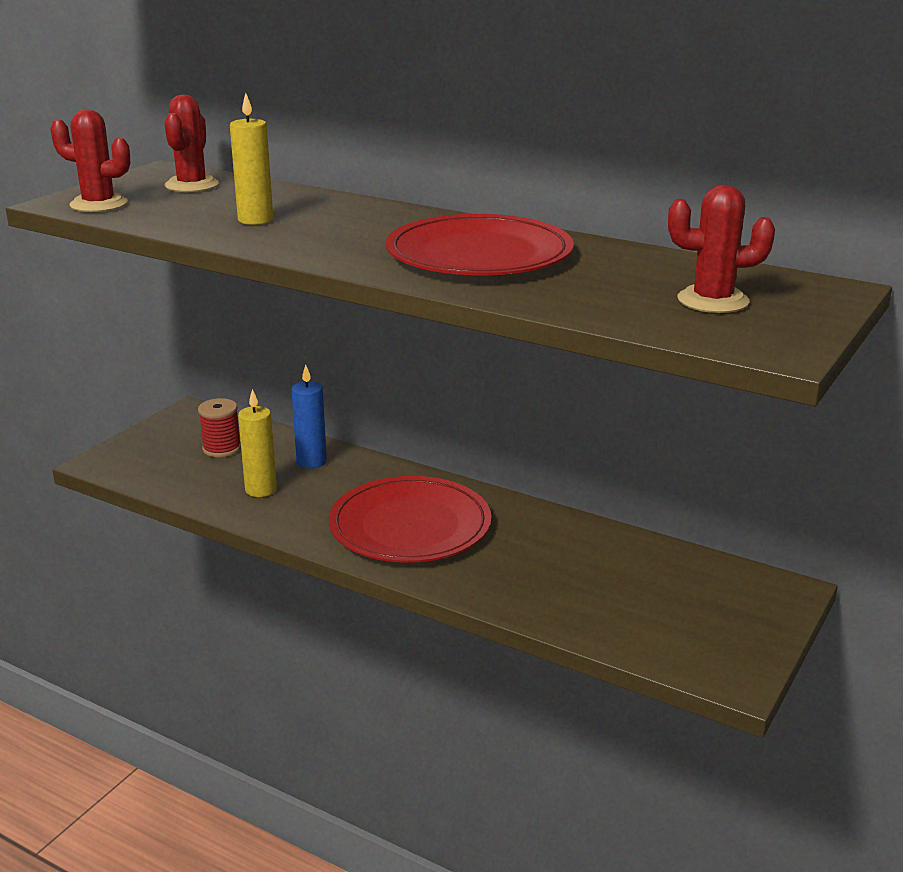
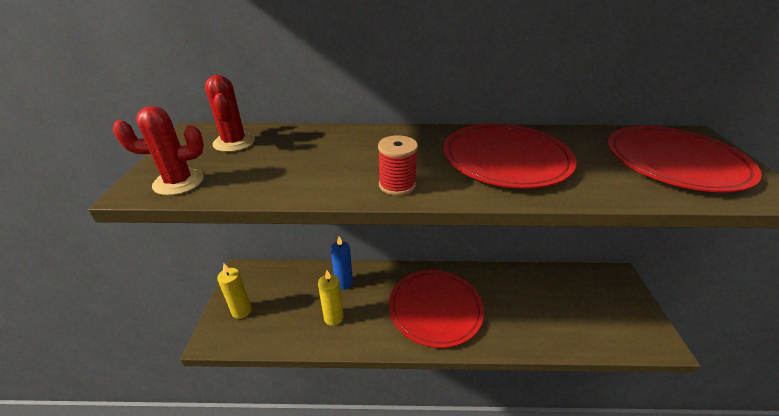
camera: 30 degrees left, 10 degrees up
(221, 448) = (284, 294): red spool -> red spool (397, 185)
(255, 220) = (324, 166): yellow candle -> yellow candle (241, 311)
(713, 301) = (675, 162): red cactus -> red plate

